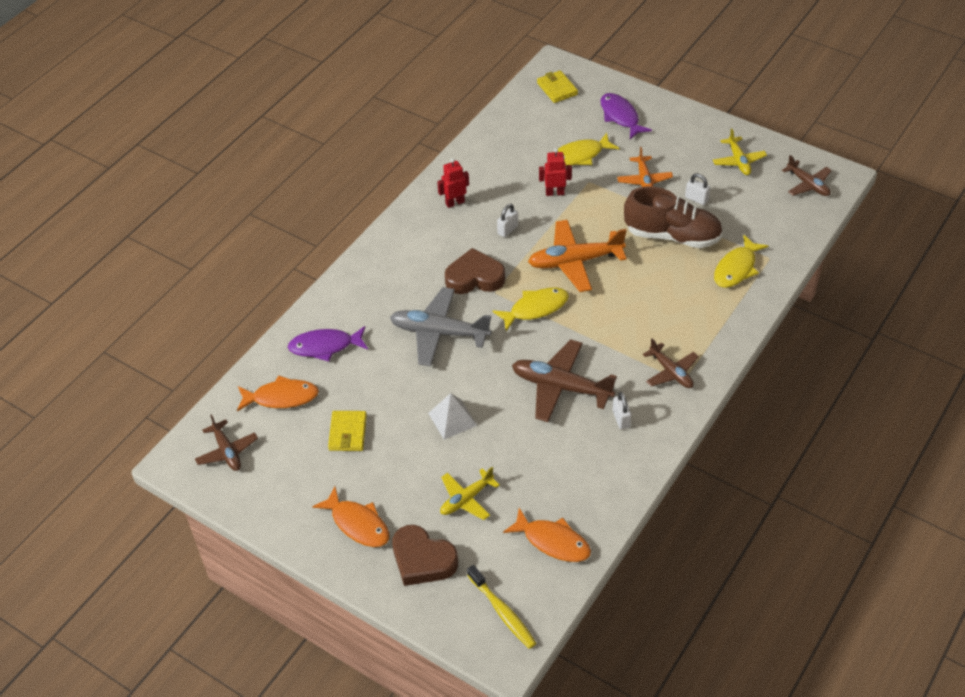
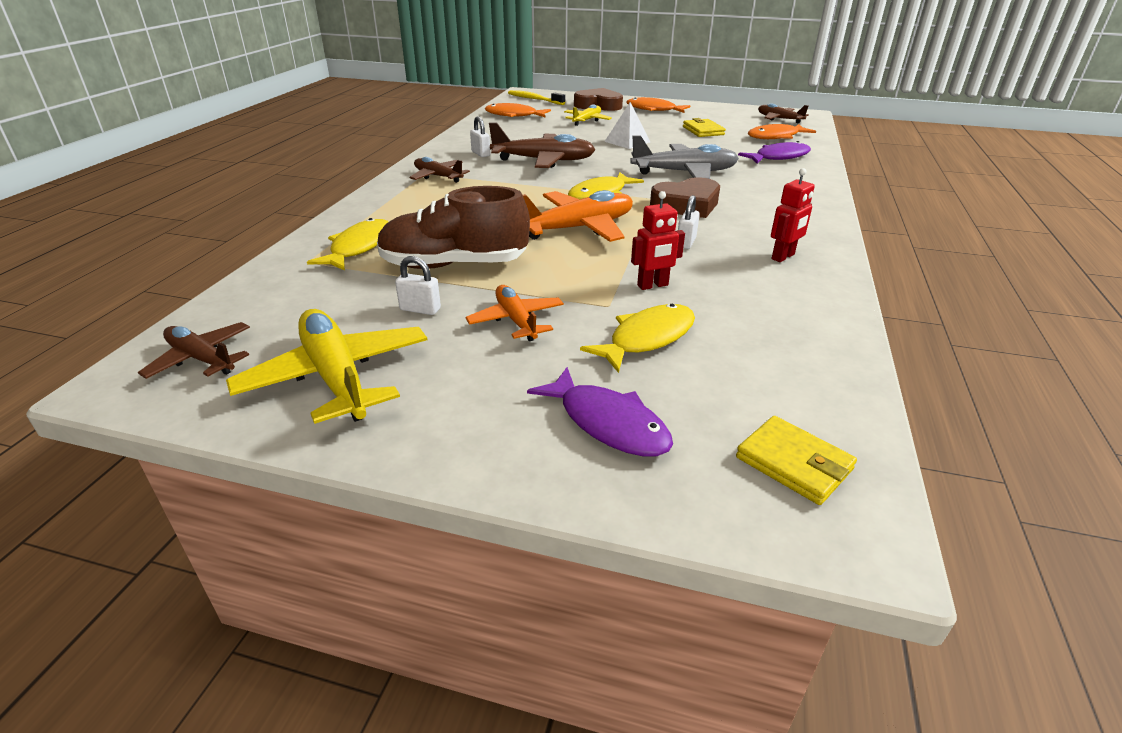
camera: 160 degrees right, 15 degrees down
(738, 161) = (336, 377): yellow plane -> yellow plane, size x1.68

